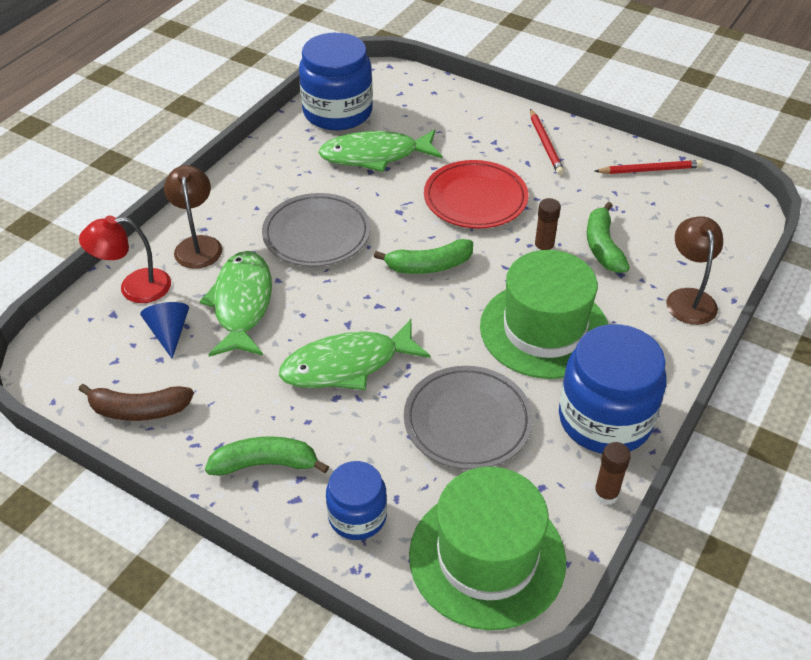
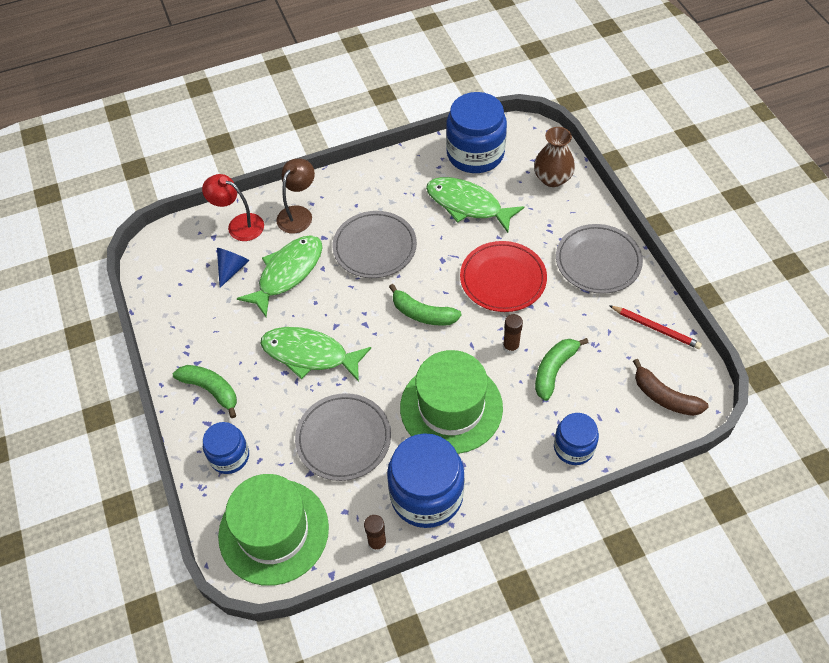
camera: 40 degrees right, 10 degrees up
(139, 410) = (176, 311): brown banana -> brown banana (665, 397)
(433, 100) = (552, 178): none -> brown vase
(545, 144) = (598, 261): red pencil -> grey plate
(688, 298) = (573, 447): brown lamp -> blue jar

